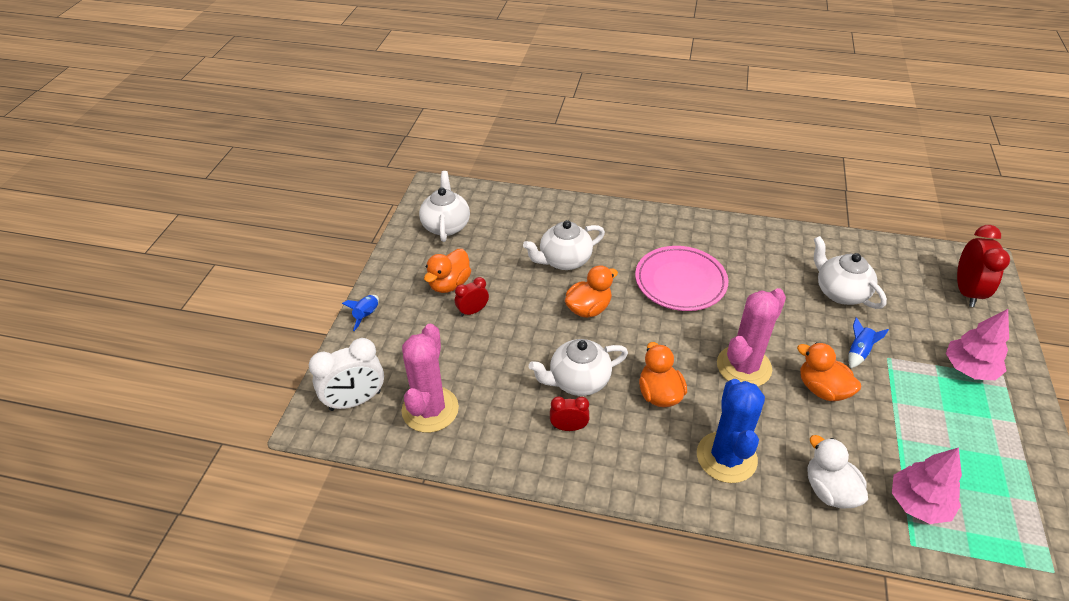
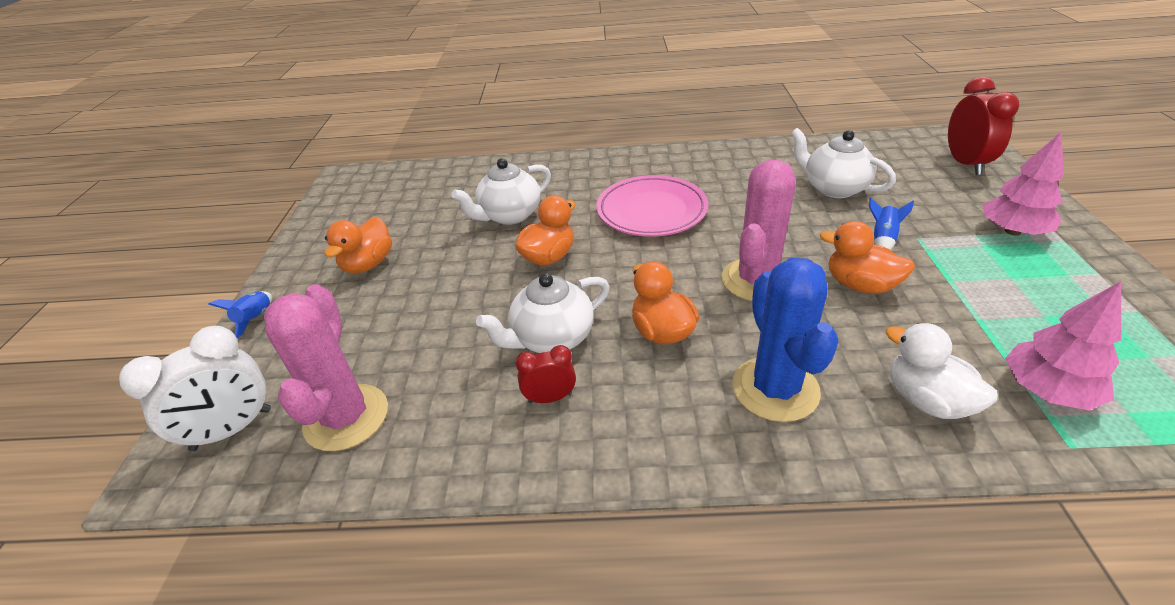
camera: 10 degrees left, 5 degrees down
(446, 226) = (361, 208): white teapot -> none
(472, 311) = (400, 287): red clock -> none

